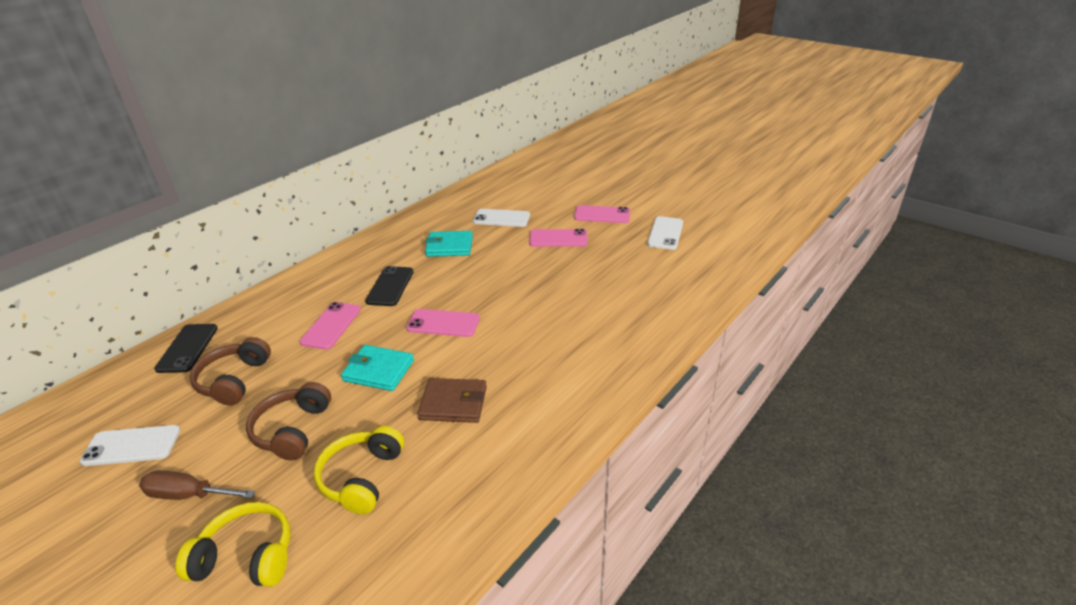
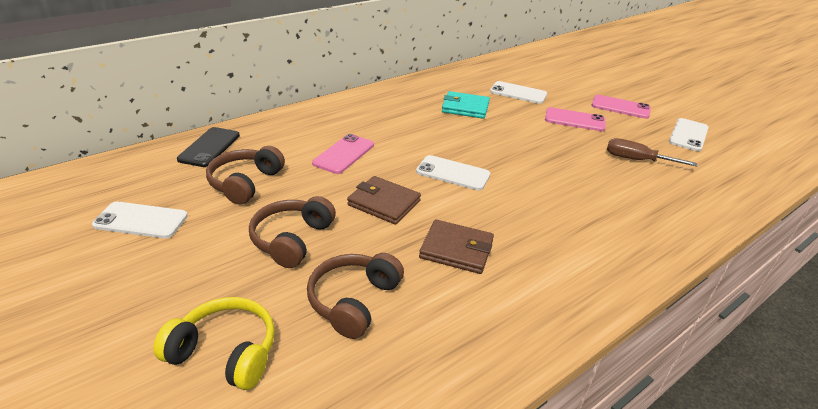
camera: 10 degrees right, 0 degrees up
(188, 495) = (182, 277): brown screwdriver -> brown screwdriver (636, 160)
(362, 477) = (354, 301): yellow headphones -> brown headphones
(378, 370) = (384, 203): turquoise wallet -> brown wallet
(390, 286) = (404, 131): black phone -> none
(443, 323) = (453, 173): pink phone -> white phone

